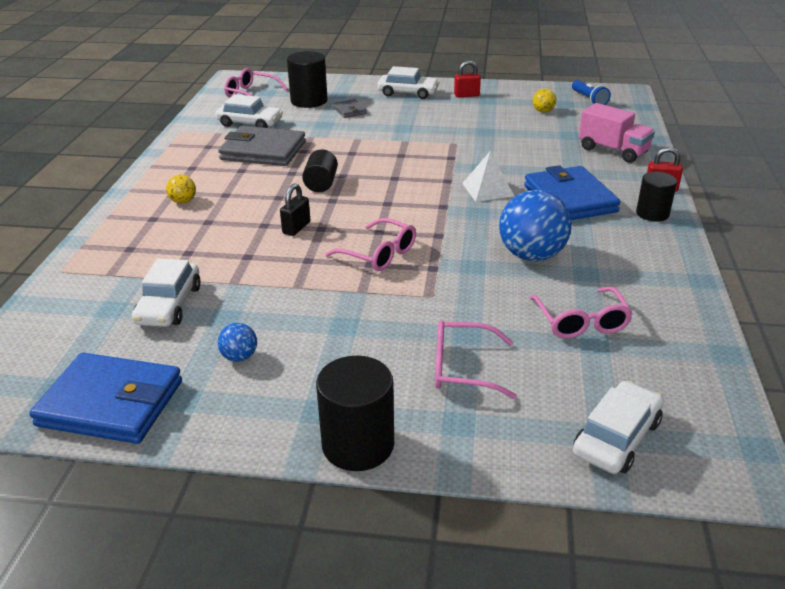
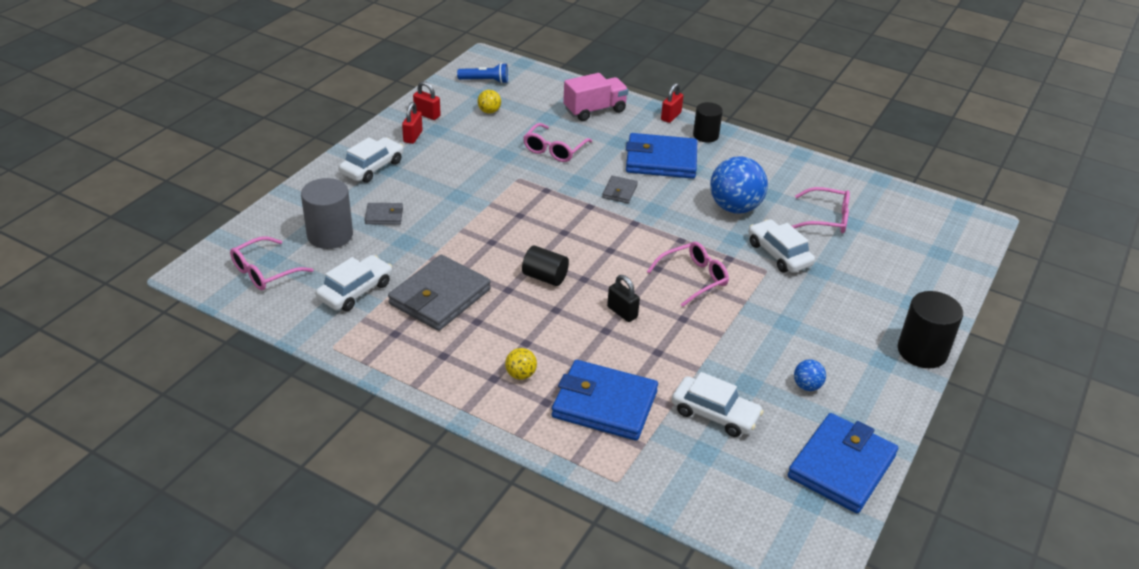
camera: 70 degrees left, 5 degrees up
(160, 245) = (604, 404): none -> blue wallet
(309, 101) = (330, 235): black cylinder -> grey cylinder
(462, 368) = (858, 284): pink glasses -> pink glasses (554, 150)
(488, 189) = (619, 191): white pyramid -> grey wallet
(504, 92) = (427, 115): none -> red padlock
(617, 437) = (942, 249): white car -> white car (779, 254)

